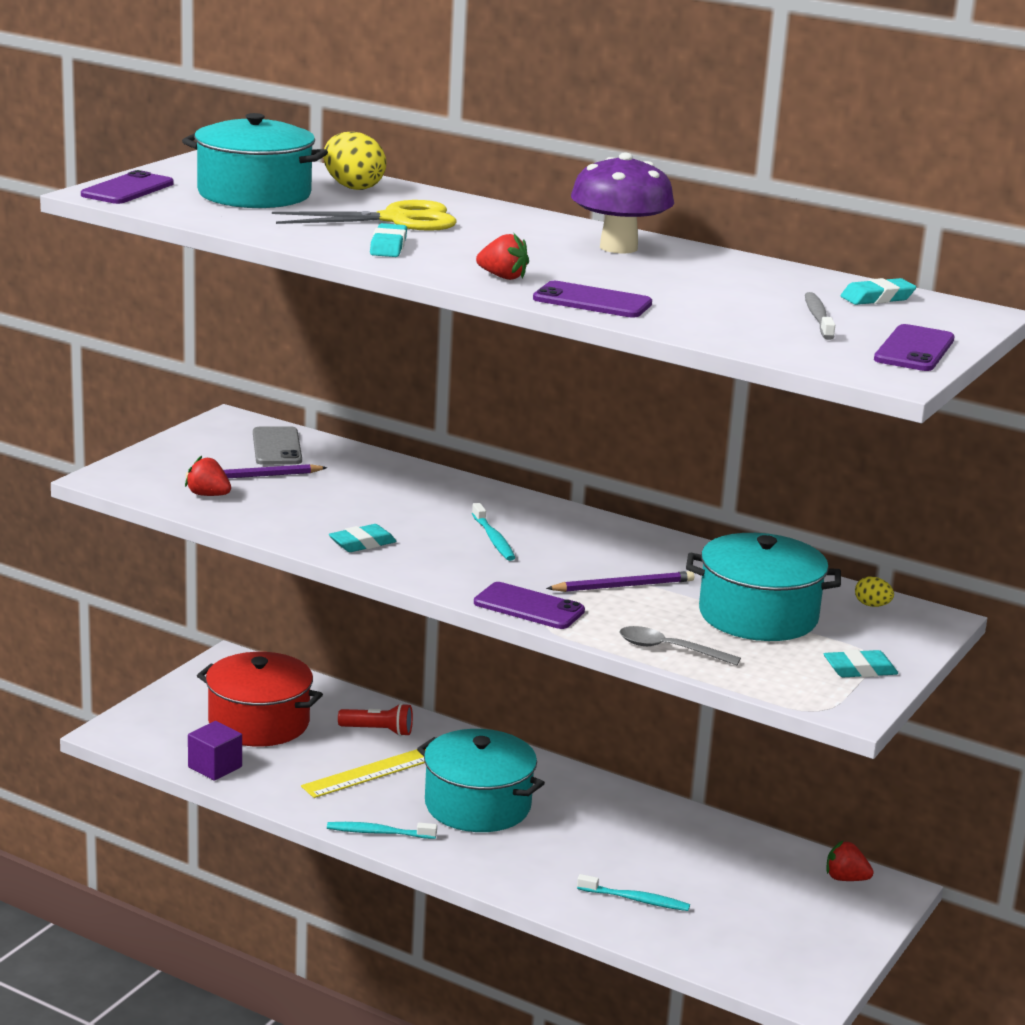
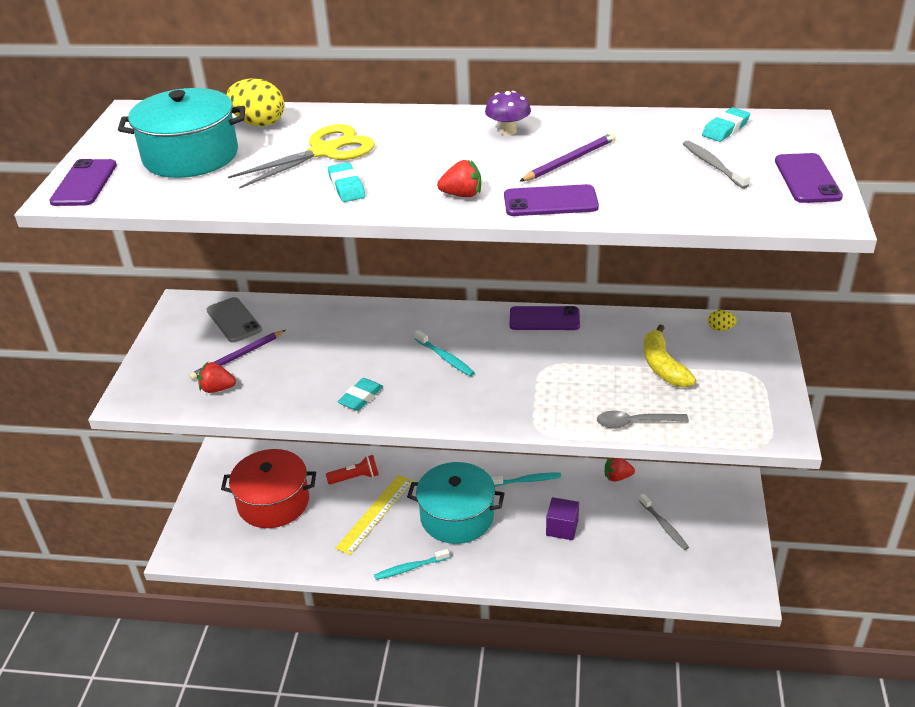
camera: 20 degrees left, 15 degrees up
(215, 767) = (267, 555): purple cube -> purple cube (562, 528)
(529, 607) = (516, 417): purple phone -> purple phone (544, 319)
(618, 247) = (508, 131): purple mushroom -> purple mushroom, size x0.56
(623, 586) = (560, 371): purple pencil -> purple pencil (569, 161)
(636, 900) = (601, 556): turquoise toothbrush -> turquoise toothbrush (527, 480)
(749, 899) = (664, 526): none -> grey toothbrush
(758, 615) = (663, 366): turquoise pot -> yellow banana
(845, 878) = (705, 485): red strawberry -> red strawberry (617, 477)
(860, 670) = (760, 393): turquoise eraser -> none

